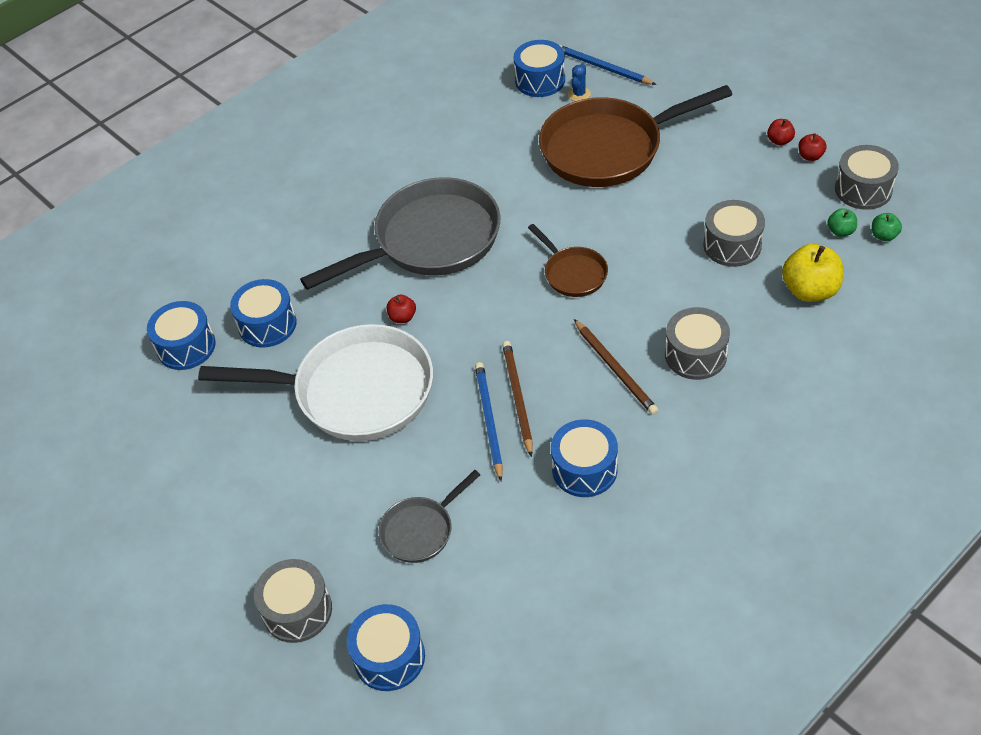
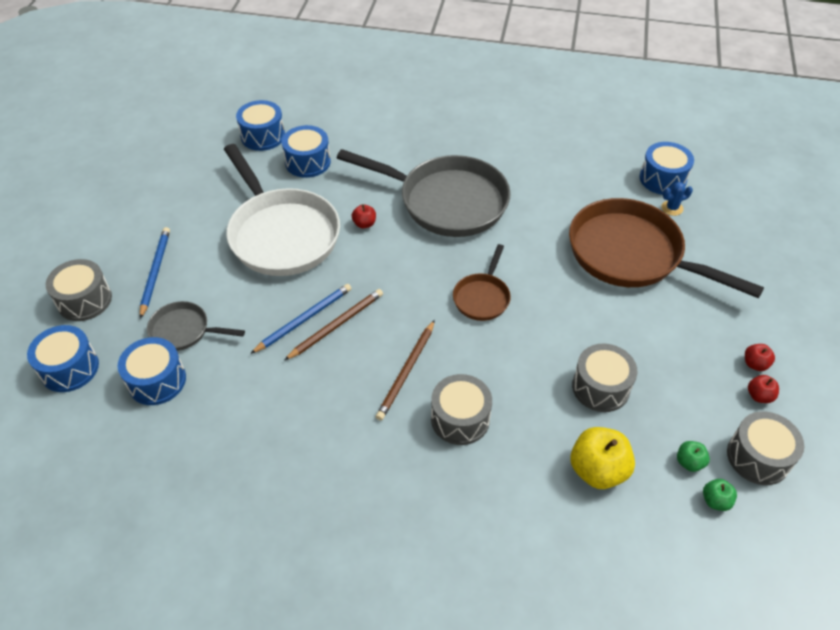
camera: 50 degrees right, 0 degrees up
(584, 469) = (295, 400): blue drum -> blue drum (157, 381)
(603, 67) = (716, 207): blue pencil -> blue pencil (155, 272)

